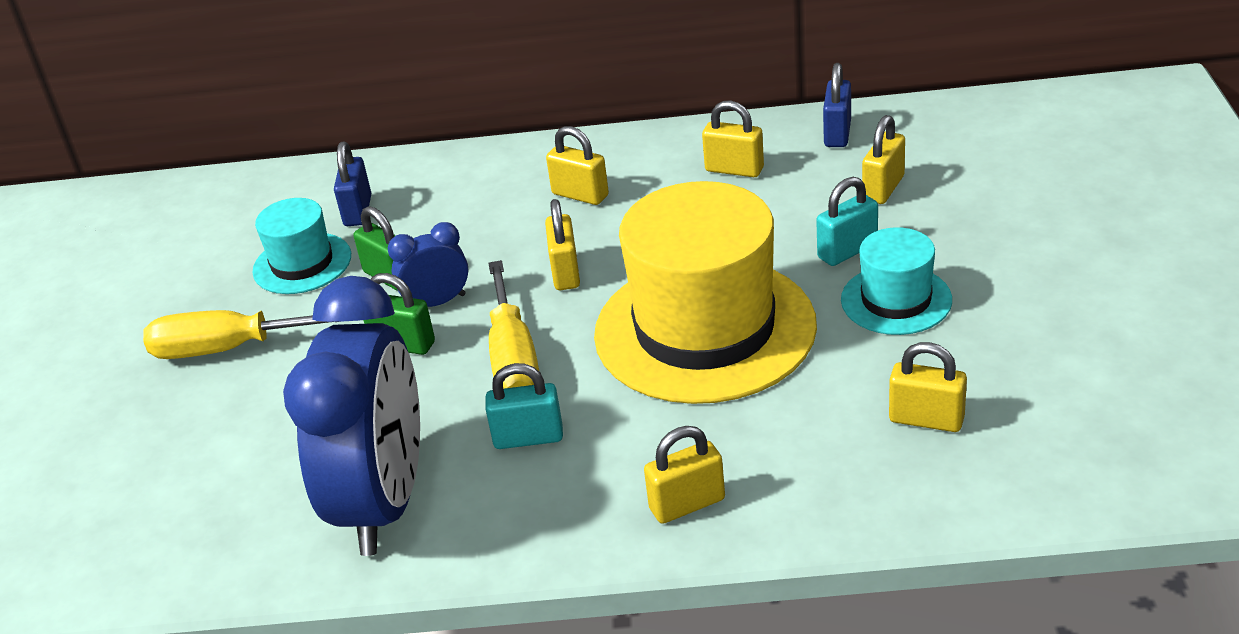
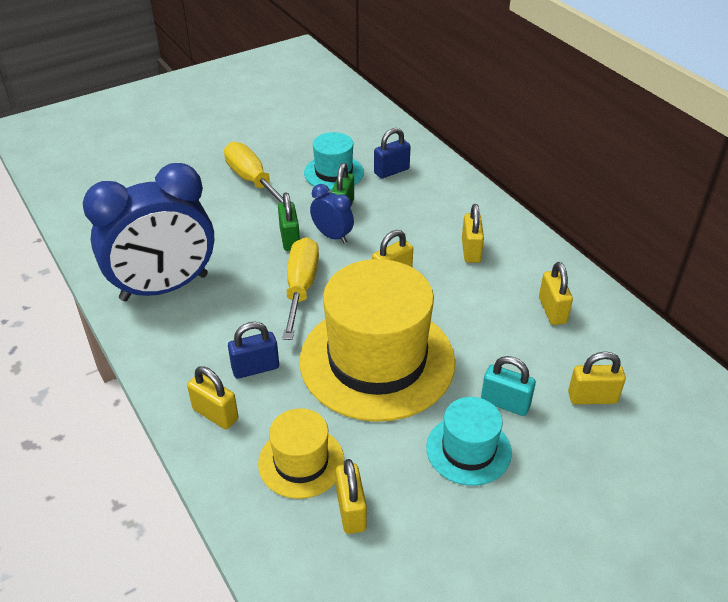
camera: 55 degrees right, 5 degrees up
(513, 360) = (301, 287): yellow screwdriver -> yellow screwdriver turned 135 degrees clockwise
(528, 438) = (239, 321): turquoise padlock -> none
(824, 442) = (301, 462): none -> yellow hat
(837, 133) = (638, 348): blue padlock -> blue padlock (255, 368)

